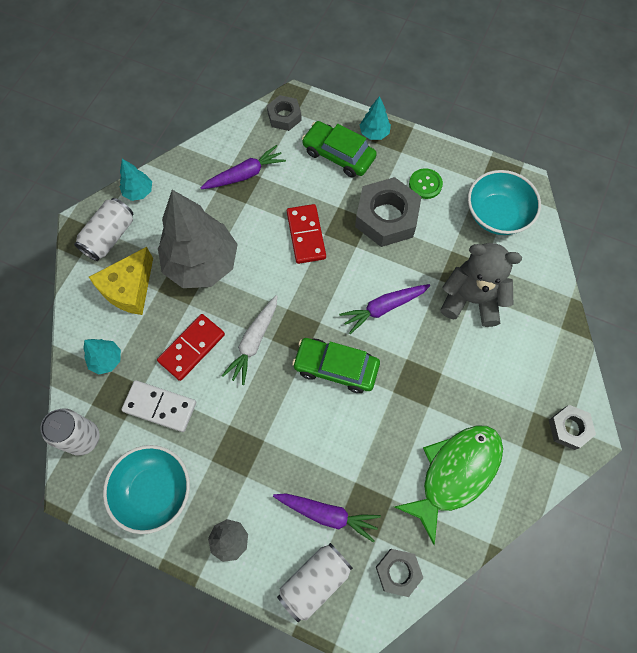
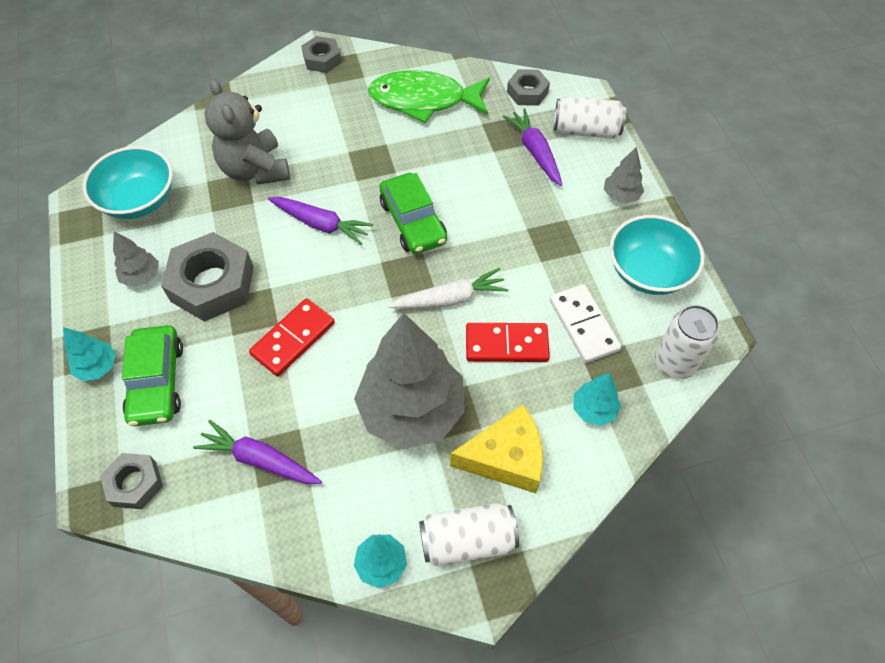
camera: 130 degrees left, 10 degrees down
(425, 184) = (142, 276): green button -> grey tree

